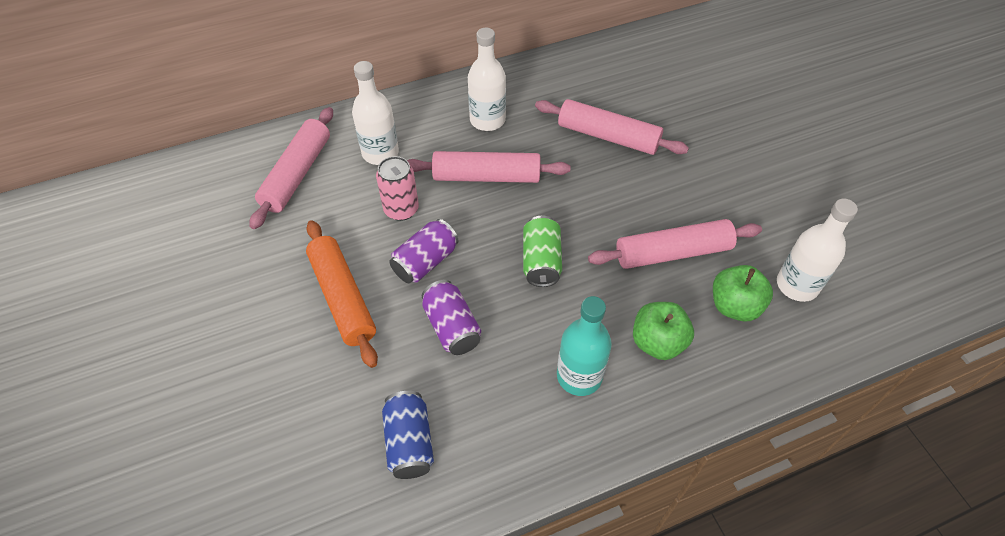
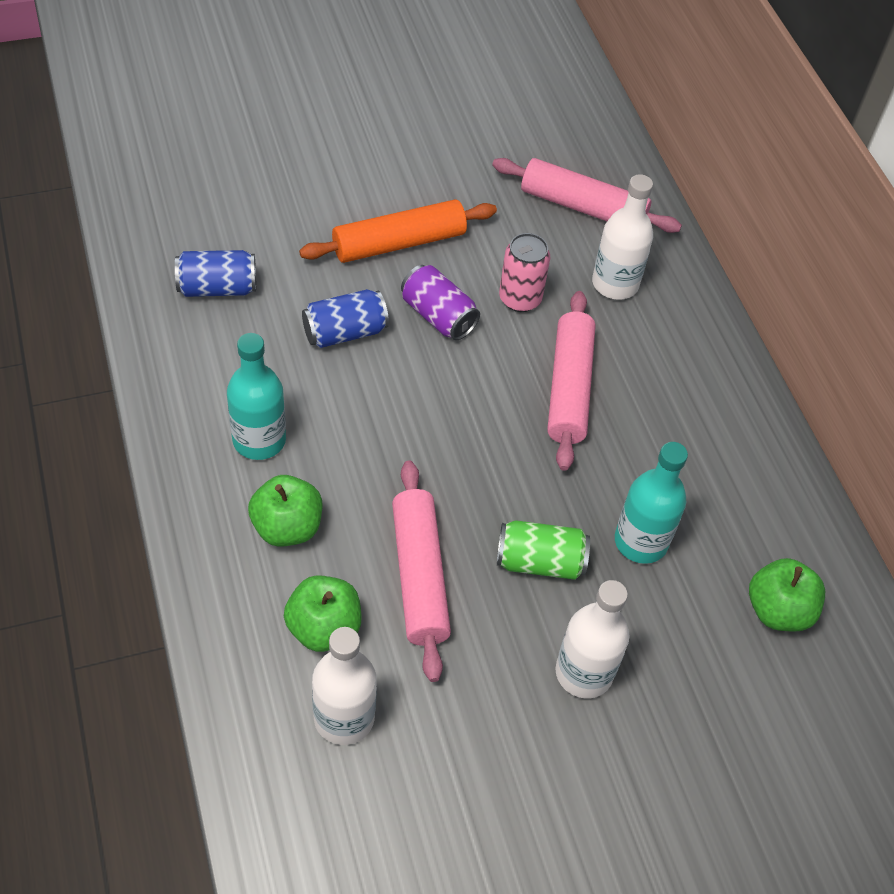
camera: 90 degrees right, 0 degrees up
(452, 327) = (345, 332): purple can -> blue can
(487, 120) = (675, 400): white bottle -> white bottle (583, 673)
(541, 261) = (424, 427): green can -> green can (540, 562)
(608, 136) = (640, 541): pink rolling pin -> turquoise bottle
(638, 76) = (778, 610): none -> green apple

